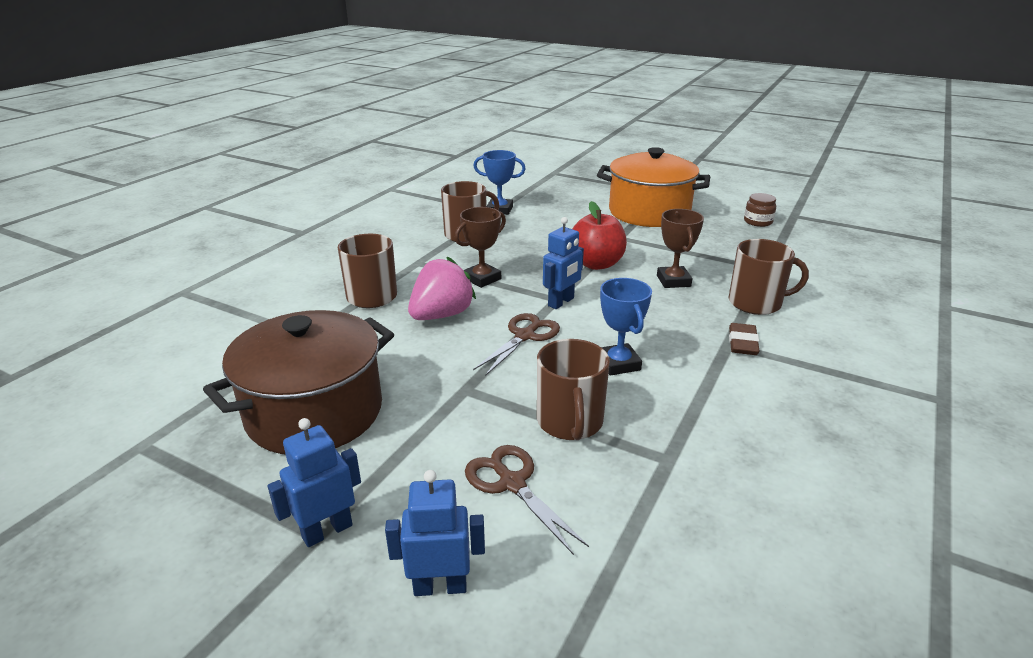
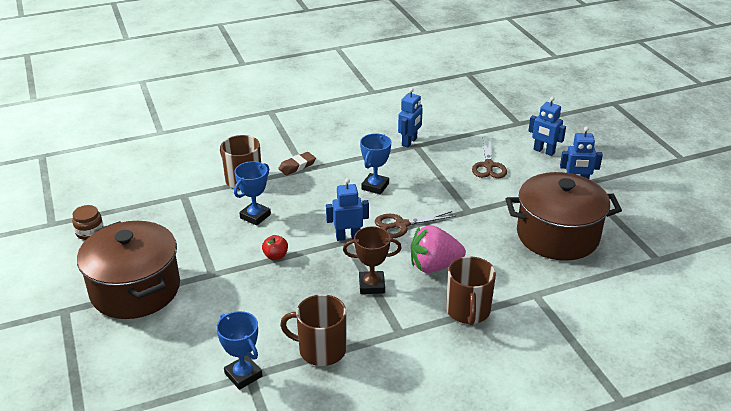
camera: 140 degrees left, 5 degrees up
(570, 422) = (436, 174): brown mug -> none
(596, 264) = (275, 256): red apple -> red apple, size x0.50
(649, 212) = (135, 289): orange pot -> brown pot
(673, 281) = (255, 216): brown trophy -> blue trophy
(686, 460) = (409, 142): none -> blue robot

